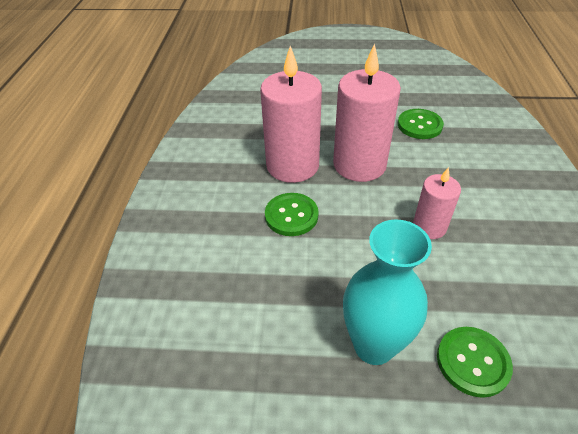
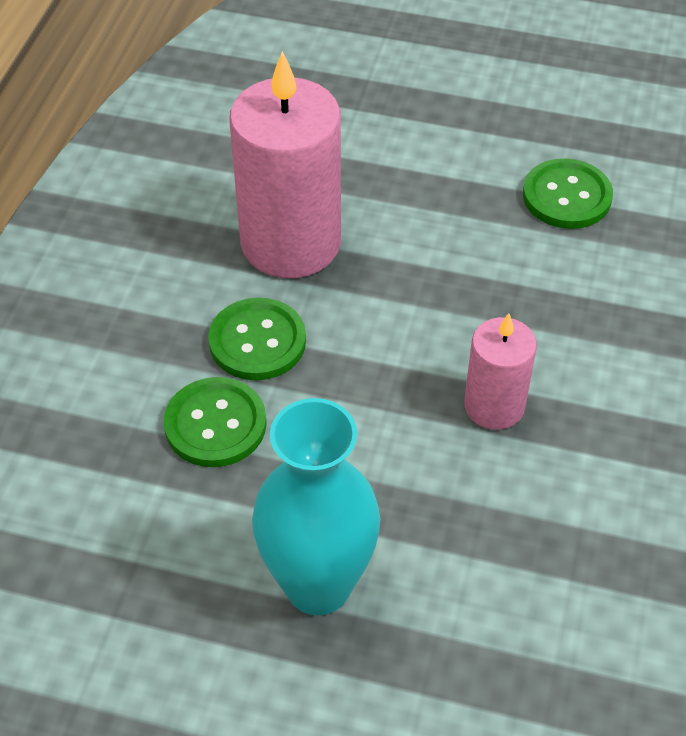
camera: 10 degrees right, 5 degrees up
(359, 164) = (416, 262): pink candle -> none
(472, 362) = (465, 640): green button -> green button (215, 424)

